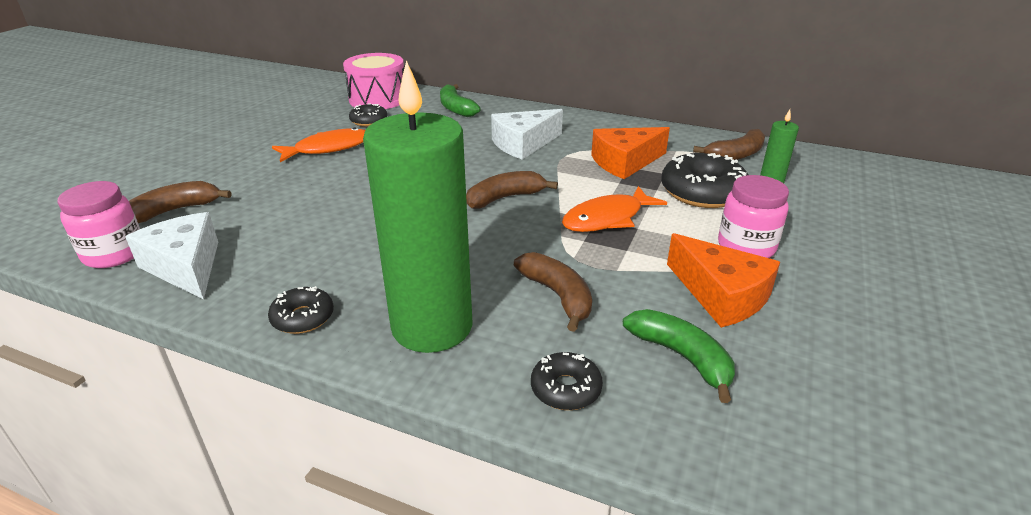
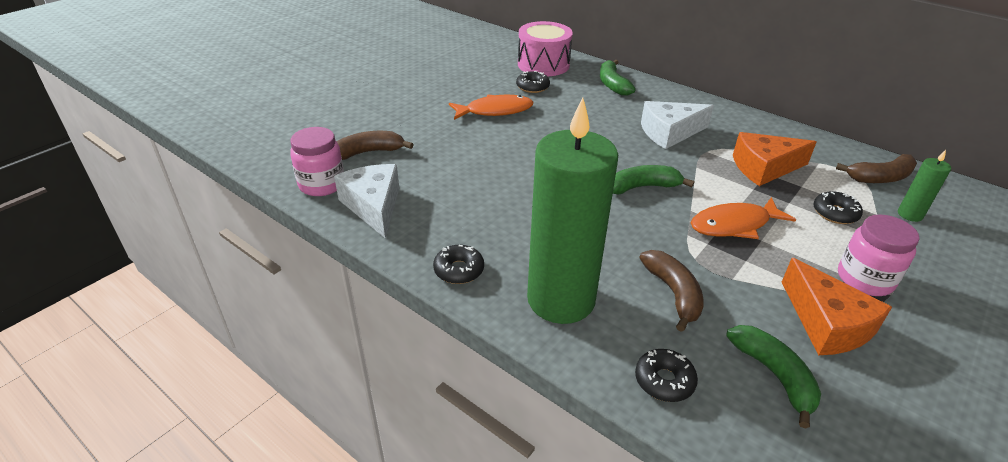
camera: 15 degrees right, 5 degrees up
(505, 198) = (642, 187): brown banana -> green banana
(702, 192) = (835, 213): black donut -> black donut, size x0.55

